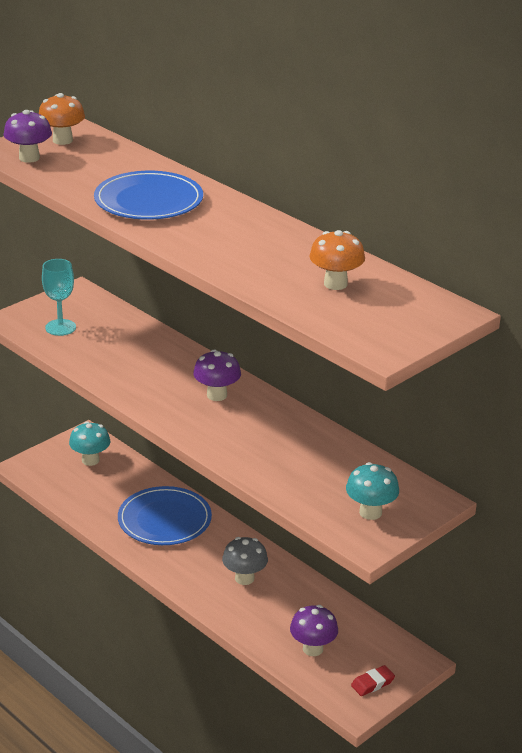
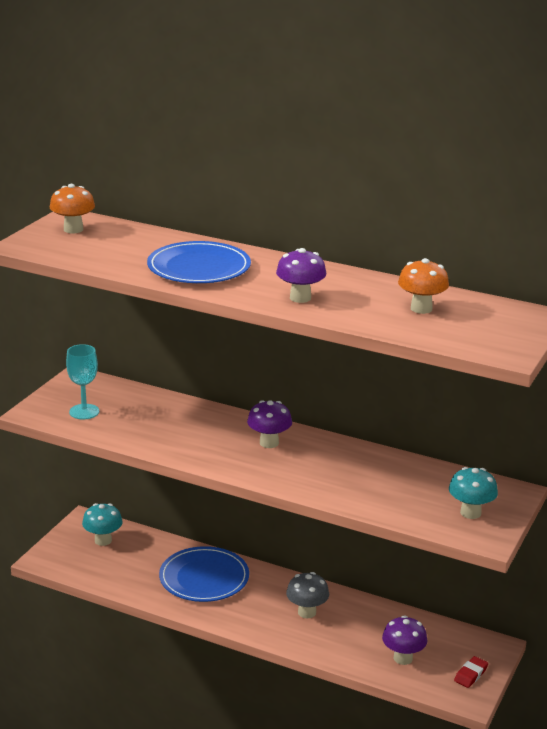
camera: 20 degrees left, 5 degrees down
(29, 158) = (56, 248): purple mushroom -> purple mushroom (300, 298)

